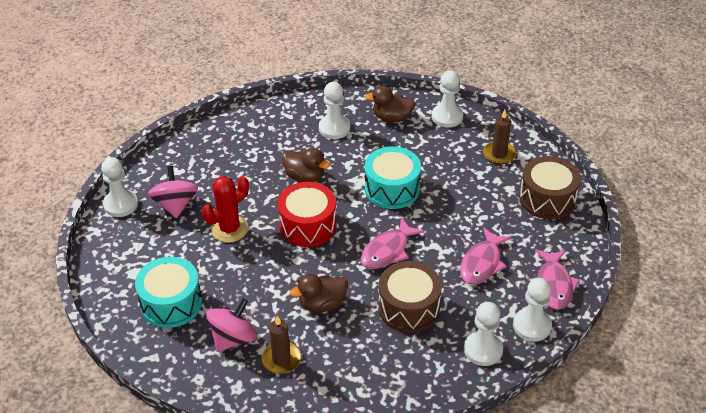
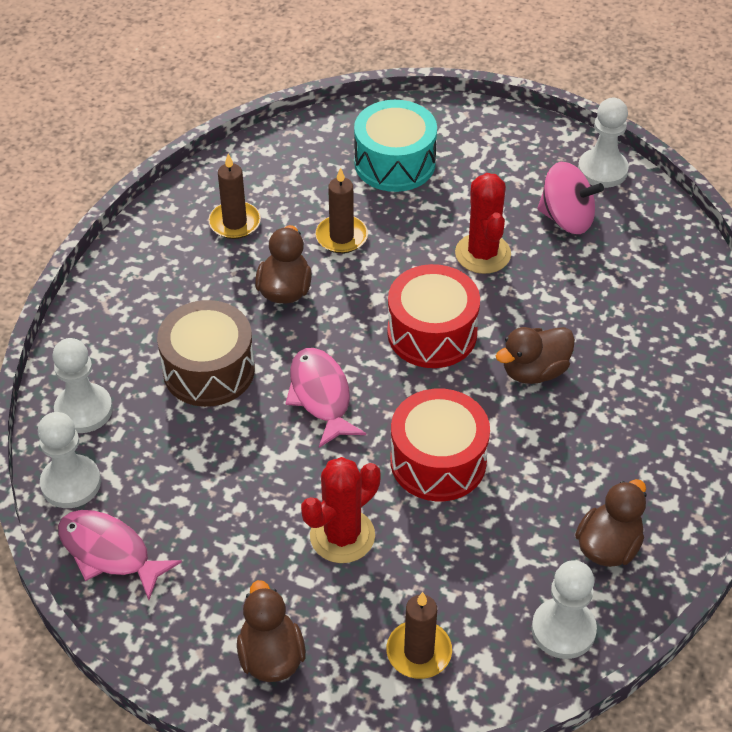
camera: 120 degrees right, 5 degrees up
(233, 338) = (299, 195): pink spinning top -> none
(258, 299) = (341, 237): none -> brown candle
(334, 128) = (627, 455): white pawn -> none
(392, 189) = (438, 461): turquoise drum -> red drum
(465, 204) = (342, 536): none -> red cactus
(482, 263) = (215, 490): pink fish -> none
(547, 199) = (271, 656): brown drum -> brown duck

